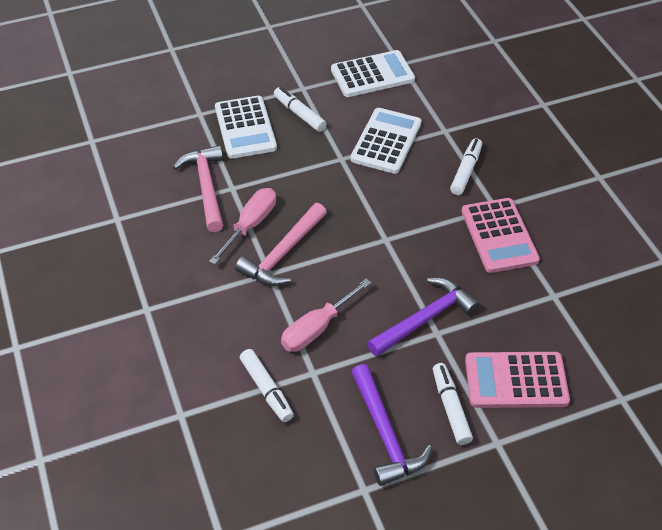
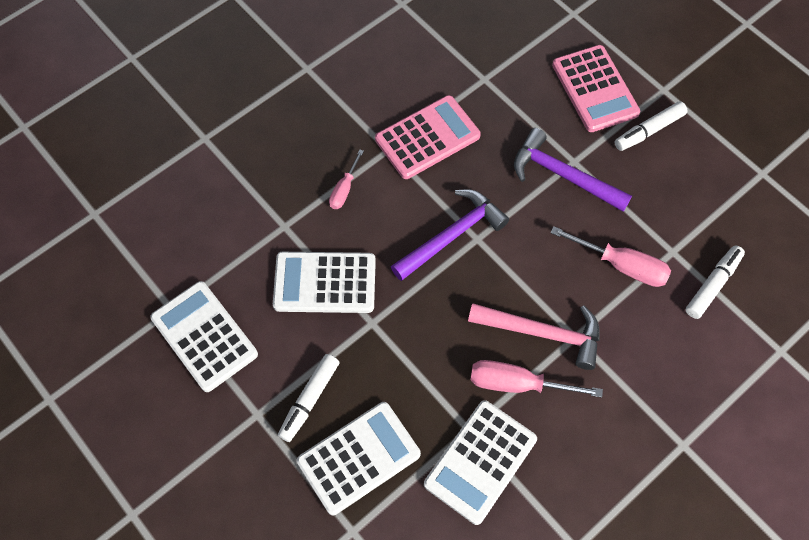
camera: 110 degrees left, 15 degrees up
(206, 187) = (480, 461): pink hammer -> white calculator
(385, 434) = (702, 172): purple hammer -> purple hammer (452, 235)
(466, 171) = (344, 189): white marker -> pink screwdriver

